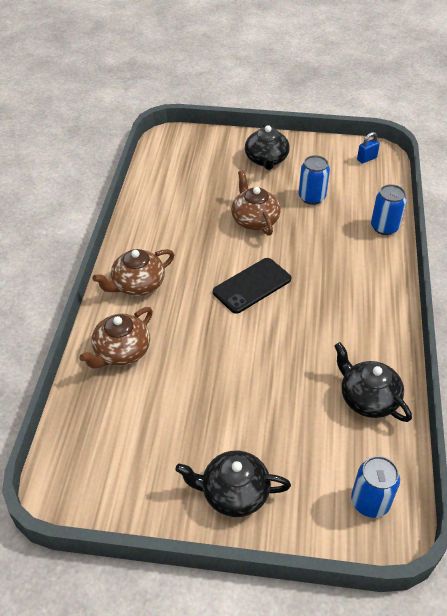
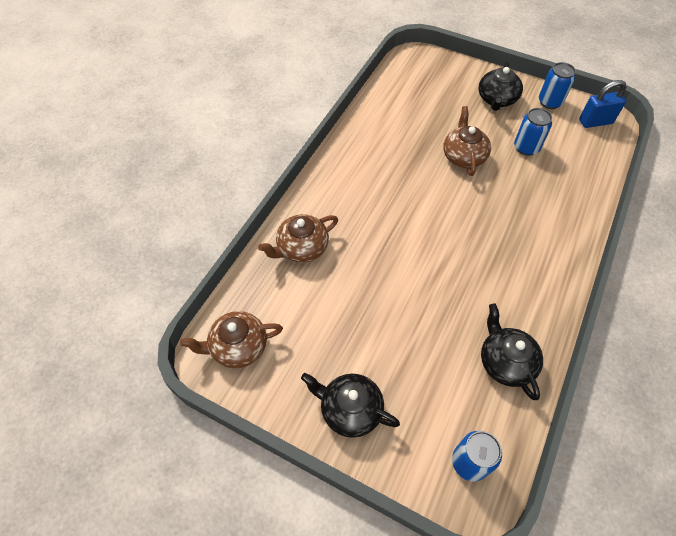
camera: 20 degrees right, 10 degrees up
(137, 284) = (337, 190): brown teapot -> brown teapot (238, 347)
(252, 285) = (438, 219): black phone -> none
(366, 159) = (595, 122): blue padlock -> blue padlock, size x1.63
(384, 227) = (587, 196): blue can -> blue can (550, 102)

